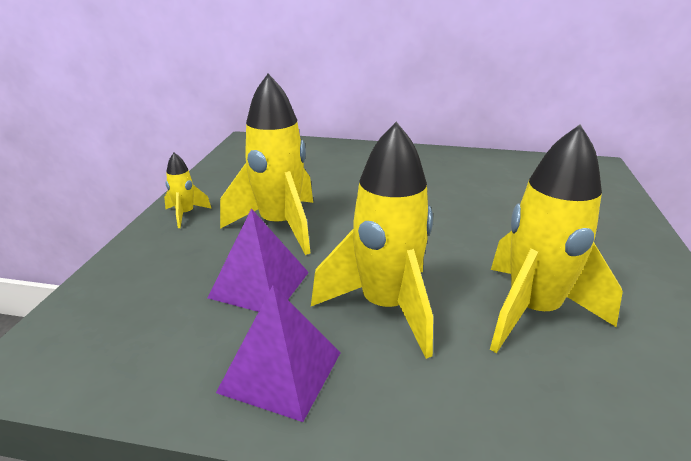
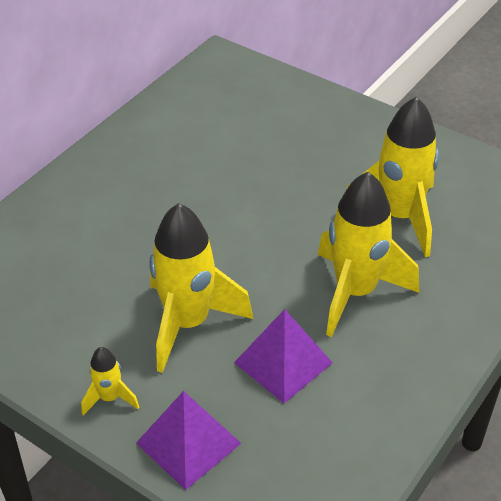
camera: 65 degrees left, 15 degrees up
(280, 372) = (397, 374): purple pyramid -> purple pyramid (188, 443)

